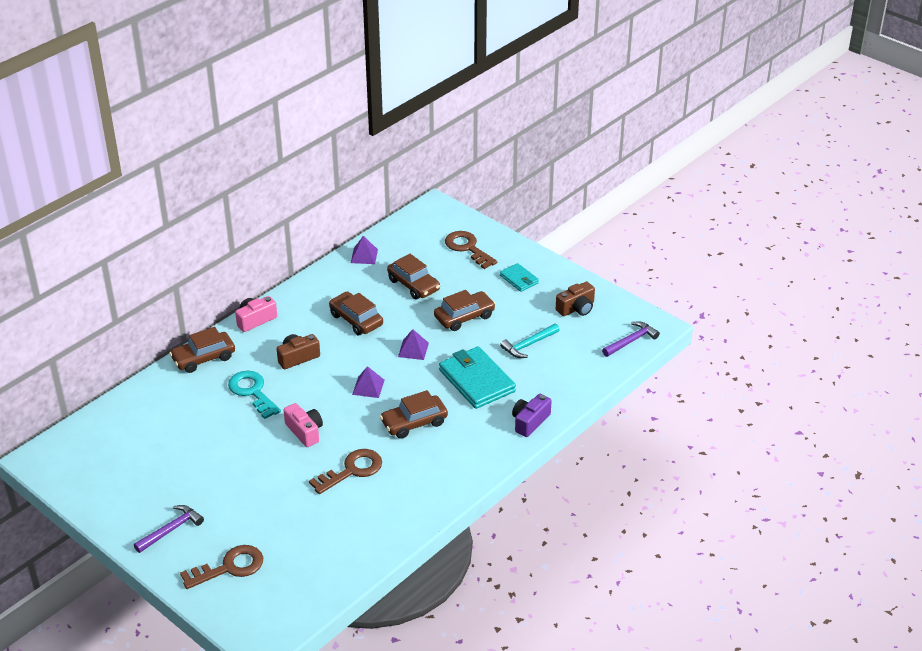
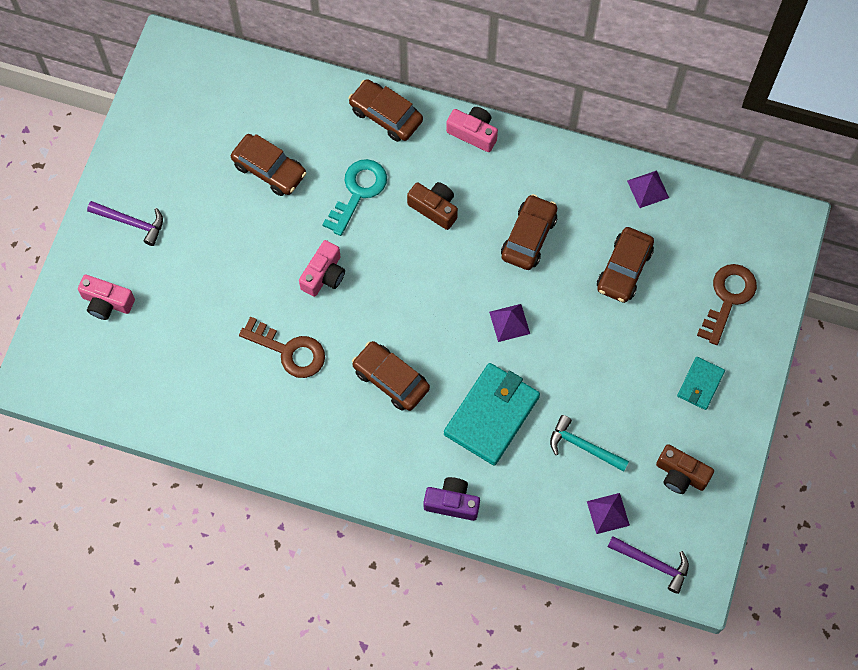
camera: 65 degrees right, 30 degrees up
(229, 567) = (107, 302): brown key -> pink camera
(368, 387) = (424, 305): purple pyramid -> purple pyramid (608, 513)
(464, 317) = (596, 352): brown car -> brown car (269, 169)

